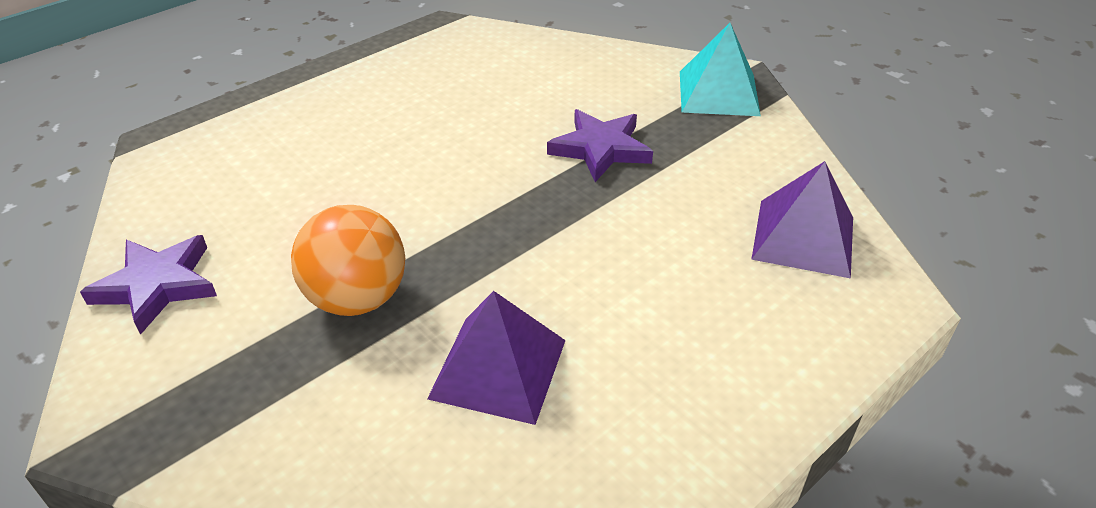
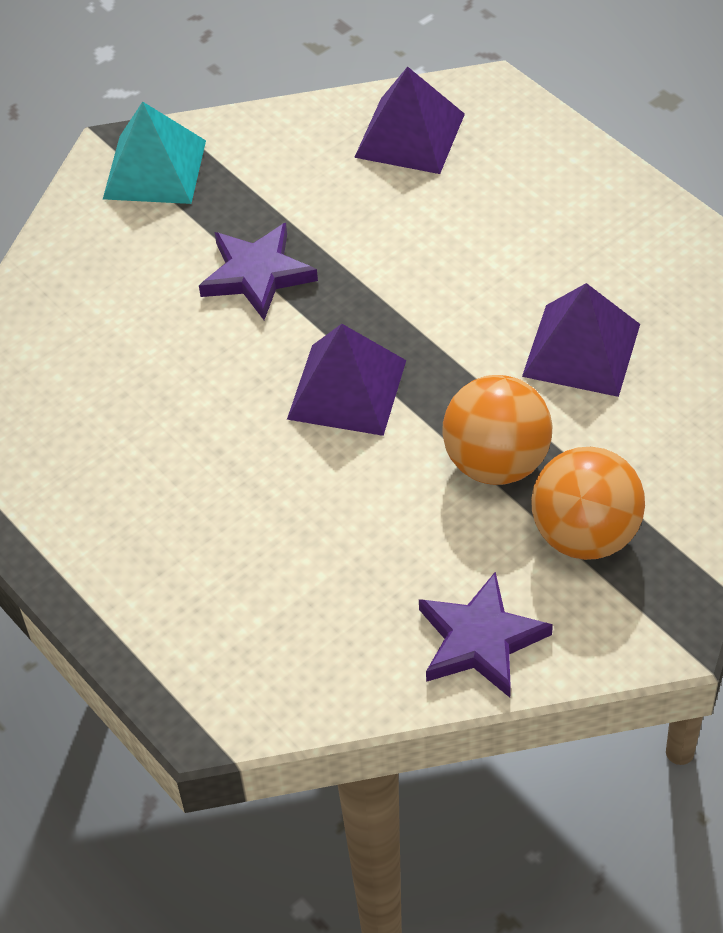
camera: 85 degrees left, 10 degrees up
(247, 363) = (585, 535): none -> orange ball
(463, 202) = (346, 389): none -> purple pyramid

